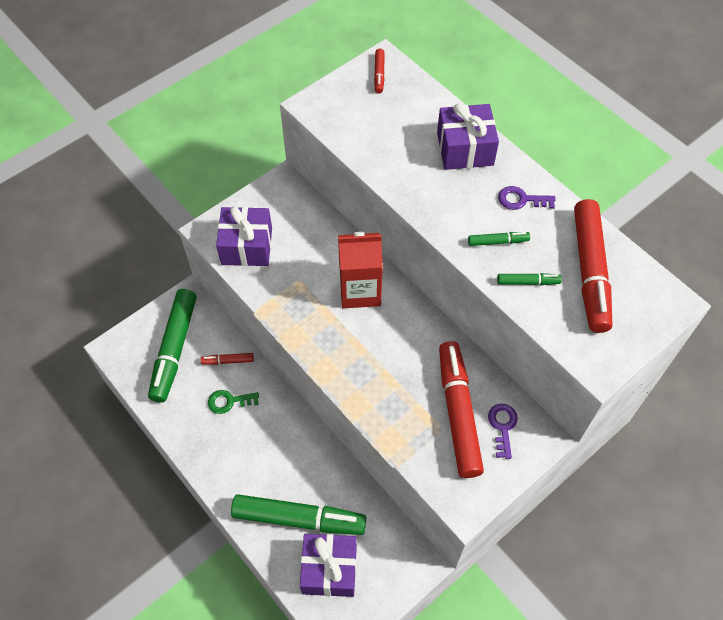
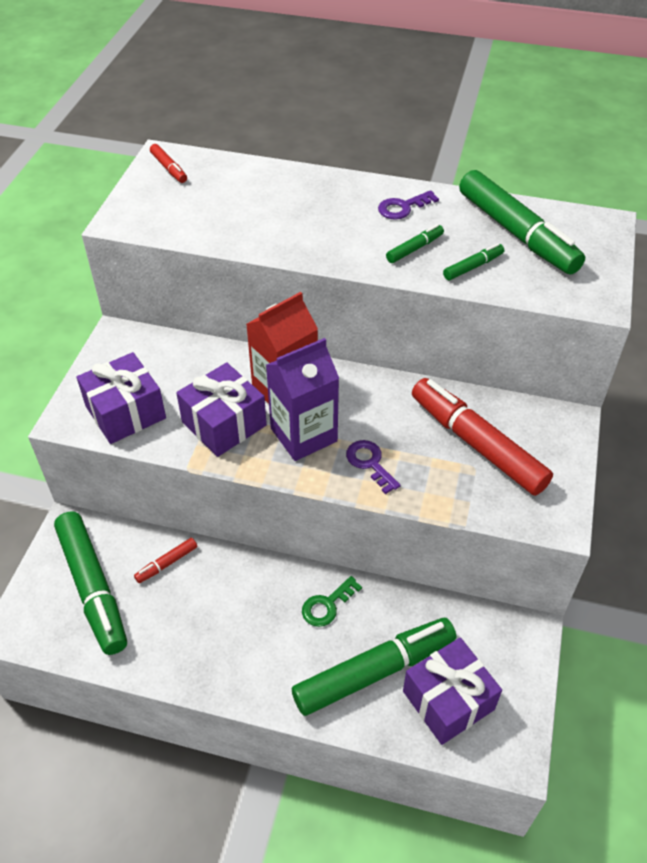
camera: 35 degrees left, 10 degrees down
(229, 401) = (201, 603): green key -> green key (327, 605)
(346, 332) = (303, 435): none -> purple carton
(465, 149) = (312, 191): purple gift -> purple gift (224, 423)
(502, 426) = (527, 432): purple key -> purple key (370, 463)
(590, 271) = (516, 233): red marker -> green marker

